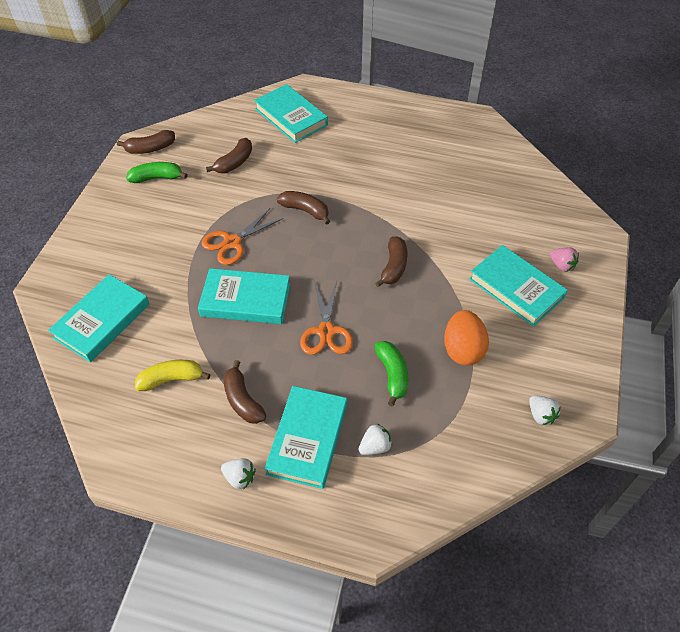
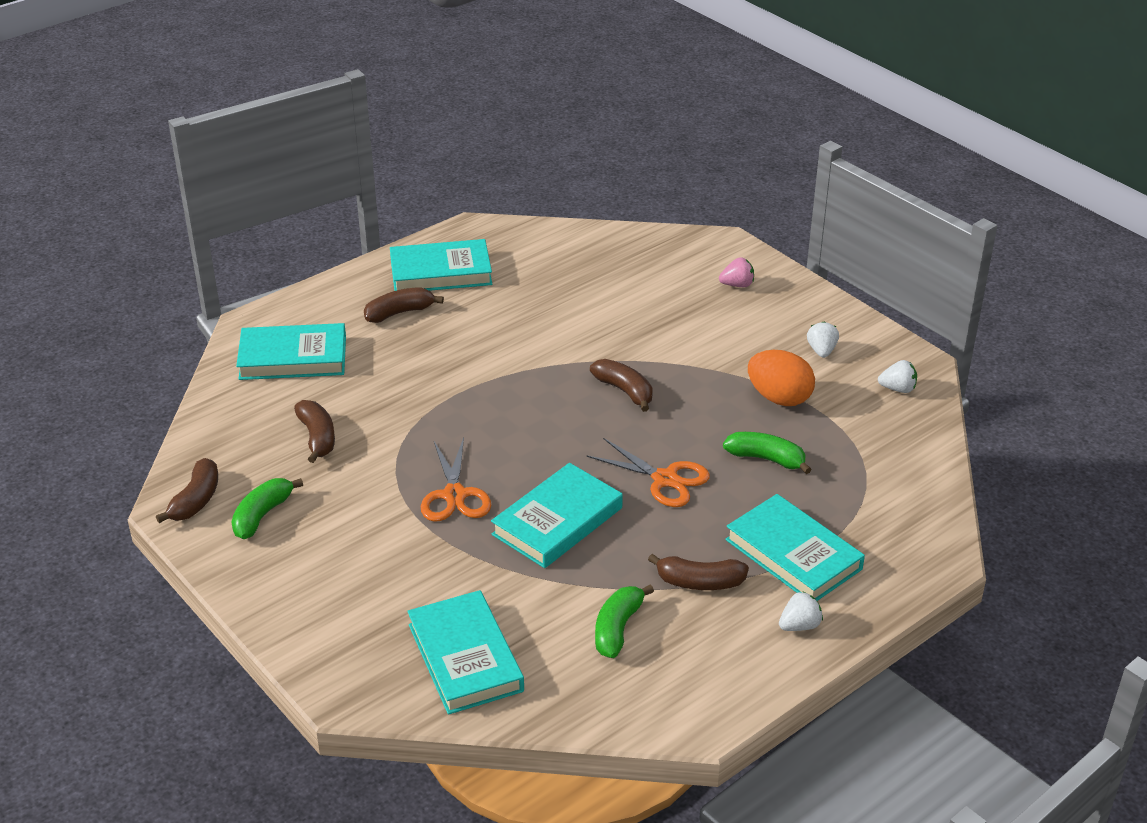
camera: 55 degrees left, 15 degrees down
(171, 379) = (617, 628): yellow banana -> green banana
(305, 210) = (468, 416): brown banana -> brown banana (399, 312)
(375, 446) = (842, 511): white strawberry -> white strawberry (821, 351)
(516, 288) = (737, 327): turquoise book -> turquoise book (441, 272)

